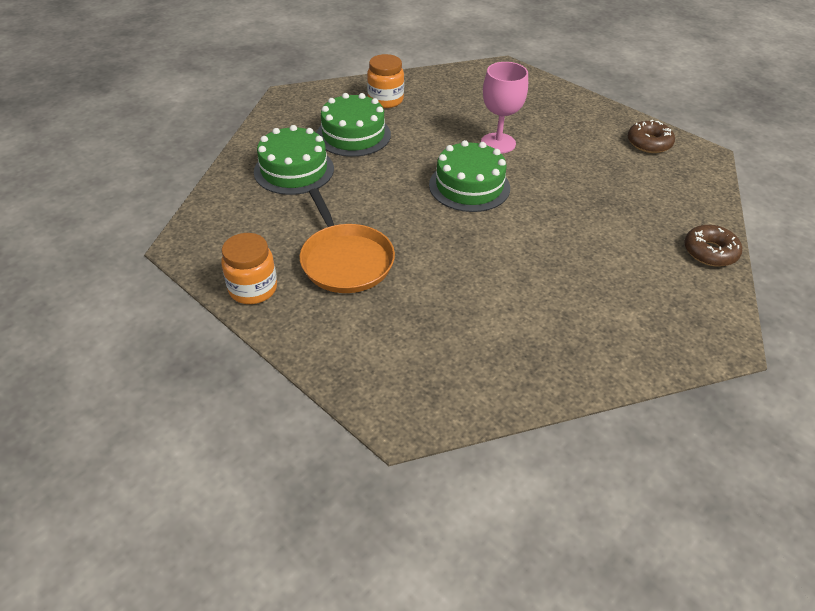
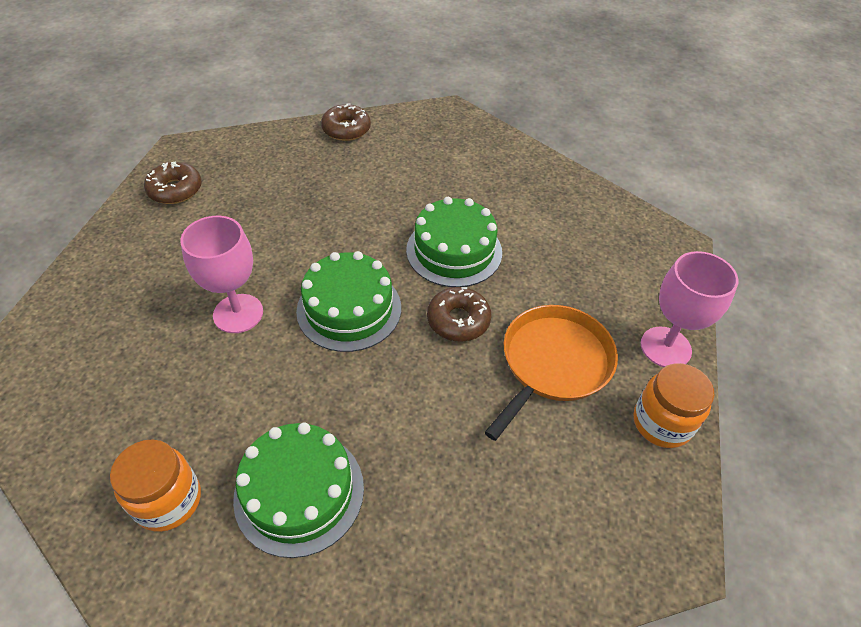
camera: 120 degrees left, 5 degrees up
(294, 170) = (435, 521): green cake -> green cake (454, 251)
(303, 331) = (665, 347): none -> pink goblet
(420, 231) = (458, 320): none -> brown donut

